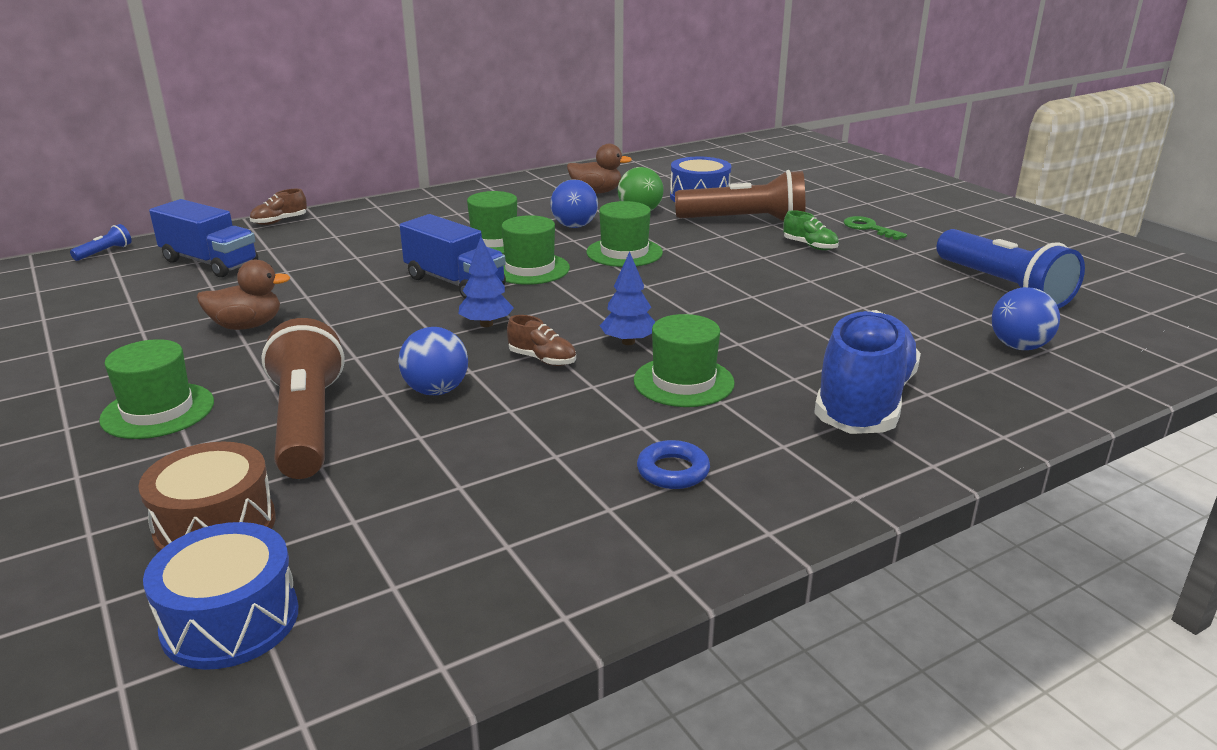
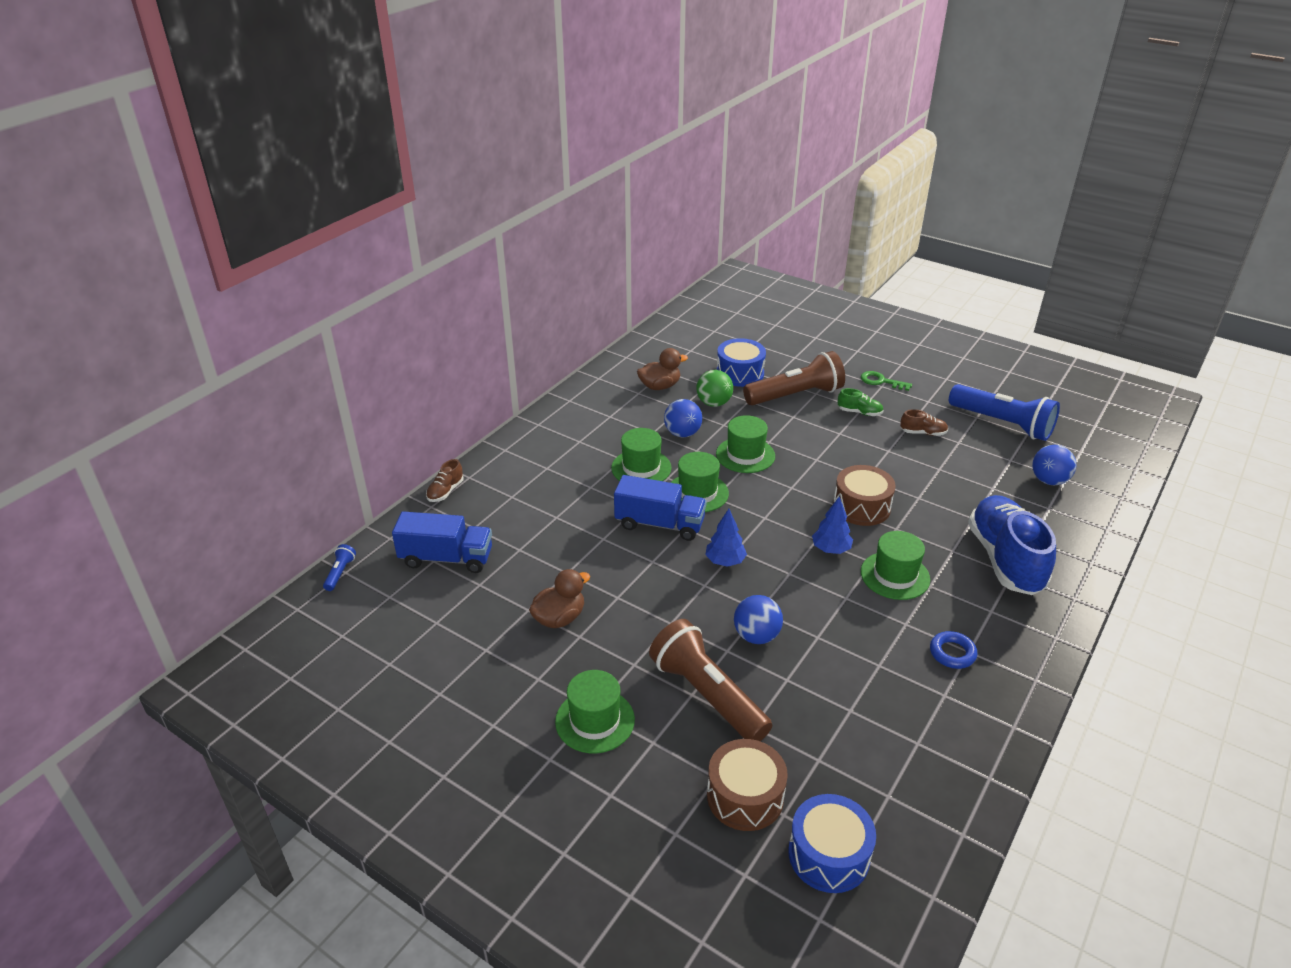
camera: 25 degrees left, 10 degrees up
(542, 359) = (794, 584): brown shoe -> brown shoe (923, 433)
(715, 317) = (861, 507): none -> brown drum

